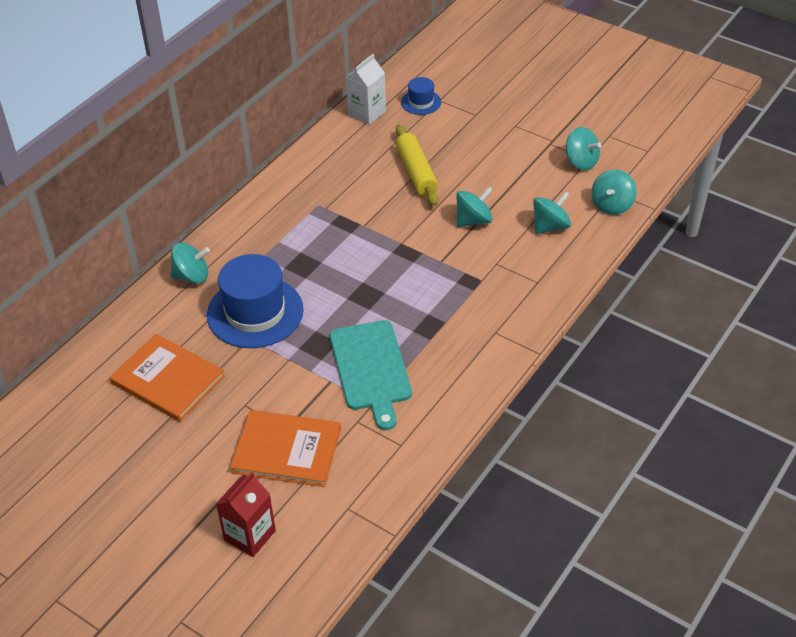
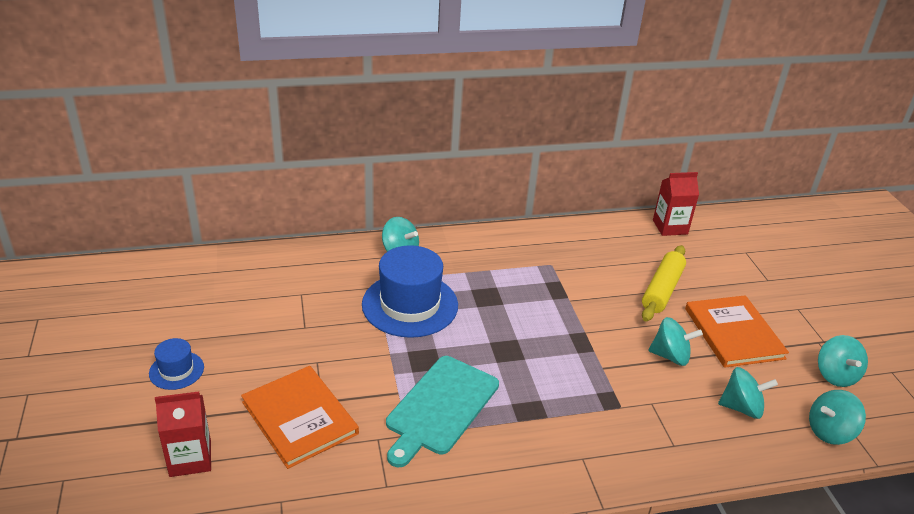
camera: 40 degrees right, 10 degrees down
(168, 380) = (293, 307): orange book -> orange book (733, 333)
(367, 113) = (670, 227): white carton -> red carton
(421, 102) = (727, 245): blue hat -> blue hat (176, 370)

